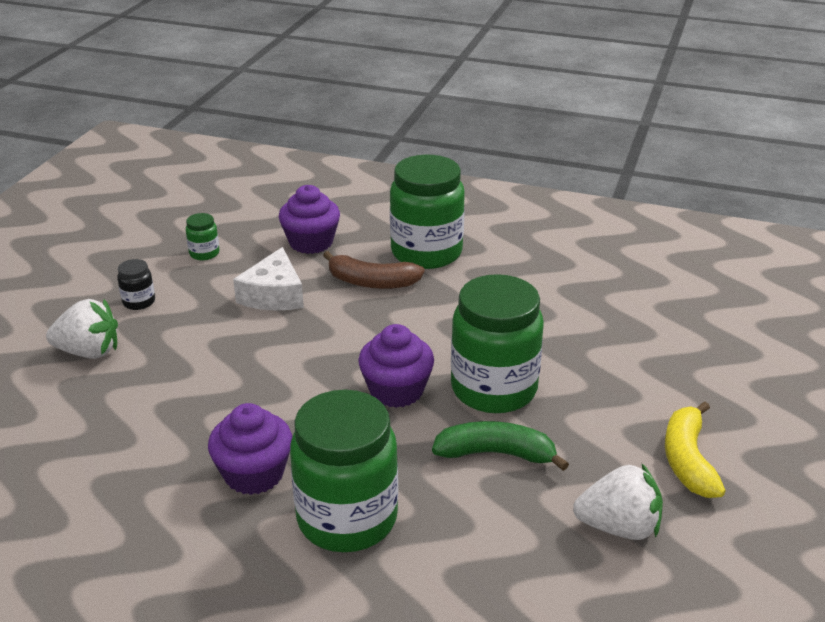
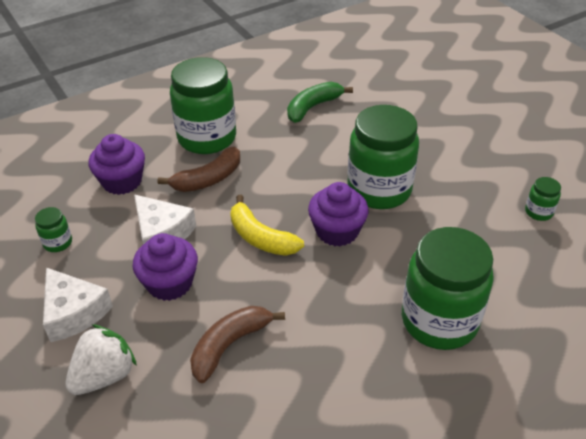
camera: 50 degrees left, 10 degrees up
(139, 302) = (73, 312): black jar -> white cheese
(181, 398) = (229, 345): none -> brown banana
(254, 474) = (354, 345): purple cupcake -> purple cupcake (169, 283)
(496, 453) = (438, 223): green banana -> green banana (313, 107)
(618, 527) = (538, 212): white strawberry -> green jar
(688, 460) = (508, 157): yellow banana -> yellow banana (260, 237)

